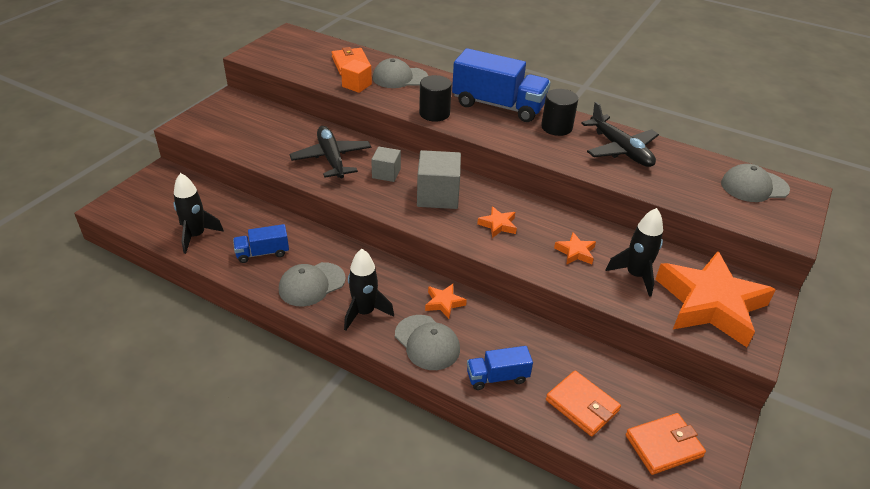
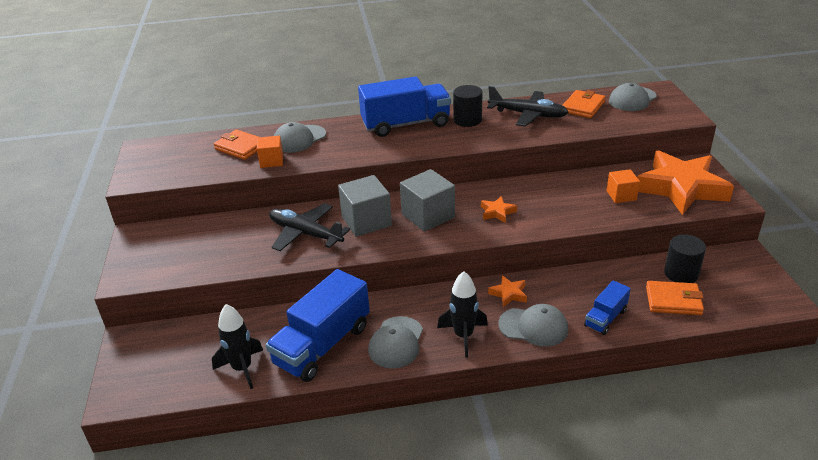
camera: 35 degrees left, 5 degrees down
(262, 253) = (322, 345): blue truck -> blue truck, size x1.96
(386, 173) = (366, 221): grey cube -> grey cube, size x1.67
(434, 113) = (367, 152): black cylinder -> black cylinder (681, 273)
(575, 252) = (569, 202): orange star -> none
(635, 275) = (621, 195): black rocket -> orange cube
(663, 445) = (741, 293): orange wallet -> orange wallet (583, 107)

